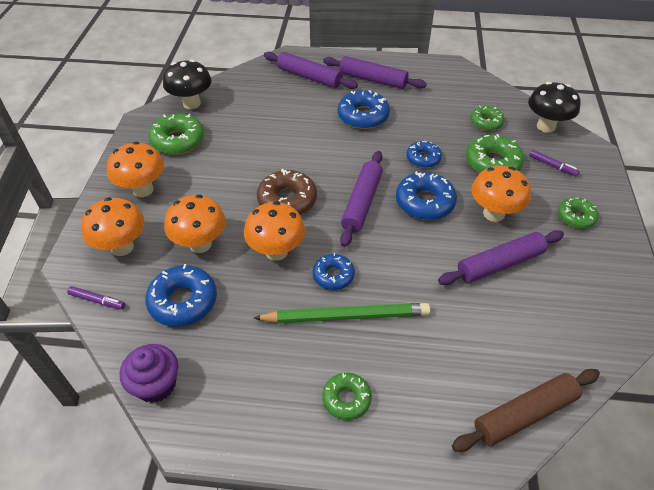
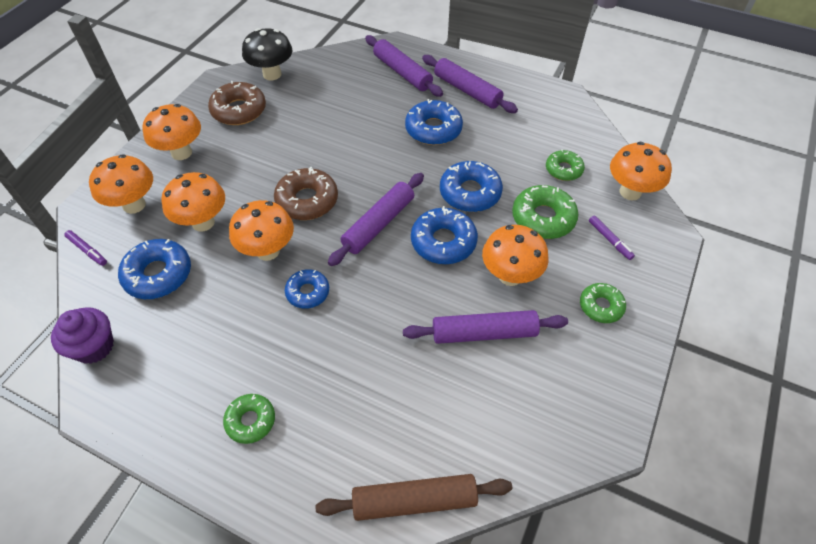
camera: 20 degrees right, 5 degrees up
(178, 140) = (239, 110): green donut -> brown donut
(345, 316) = (296, 337): green pencil -> none
(423, 158) = (470, 193): blue donut -> blue donut, size x1.59
(546, 126) = (630, 192): black mushroom -> orange mushroom

